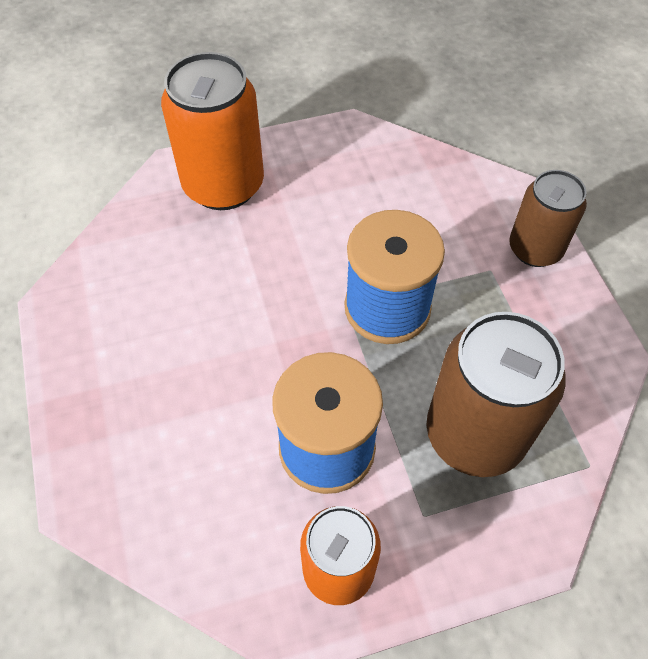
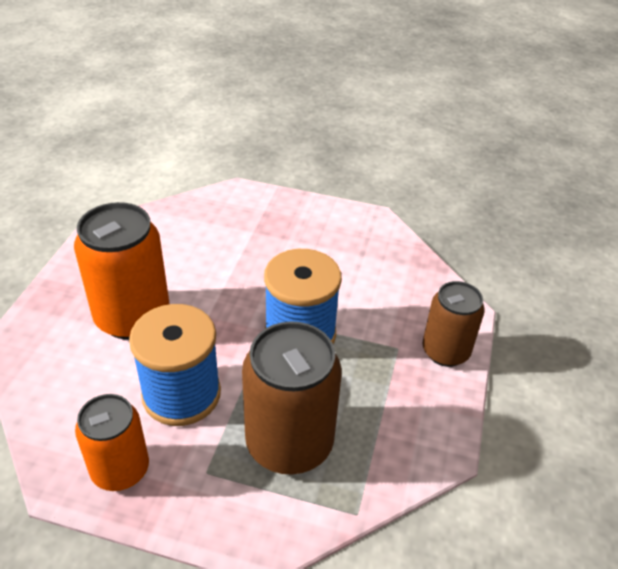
camera: 30 degrees right, 15 degrees down
(223, 185) = (258, 213): orange can -> orange can (132, 317)

